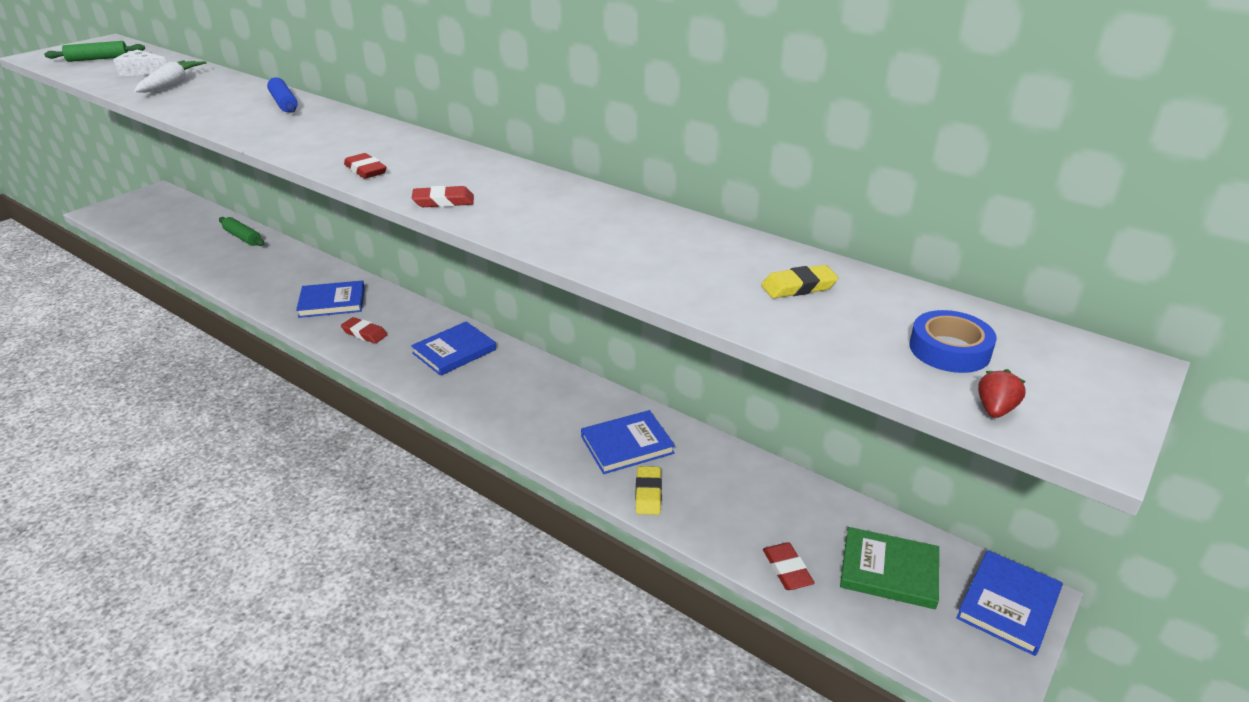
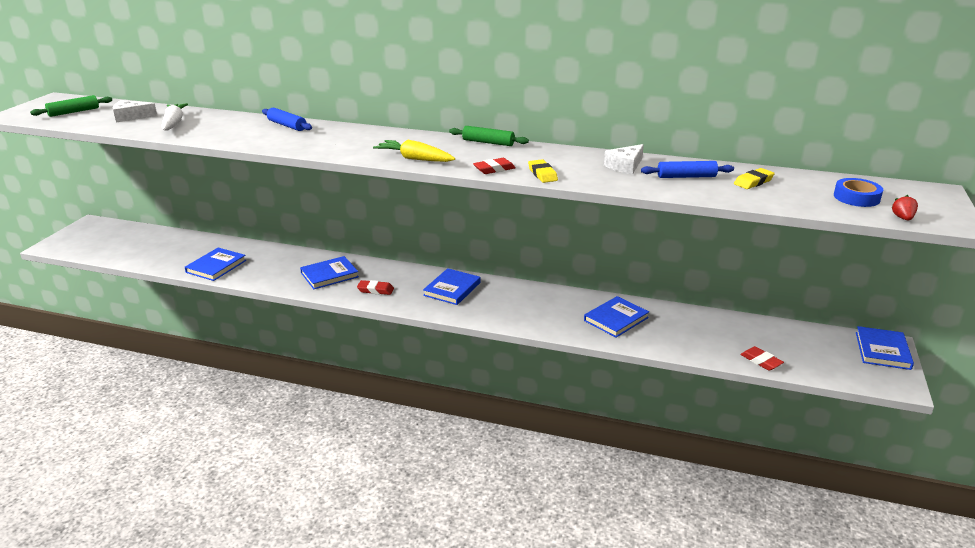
camera: 20 degrees left, 5 degrees down
(225, 267) = (216, 266): none -> blue book
(242, 237) = (208, 244): green rolling pin -> green rolling pin (488, 142)
(365, 170) = (415, 159): red eraser -> yellow carrot
(629, 226) = (625, 166): none -> white cheese
(648, 493) = (652, 341): yellow eraser -> yellow eraser (542, 174)
(700, 259) = (686, 176): none -> blue rolling pin
(889, 571) = (813, 349): green book -> none

